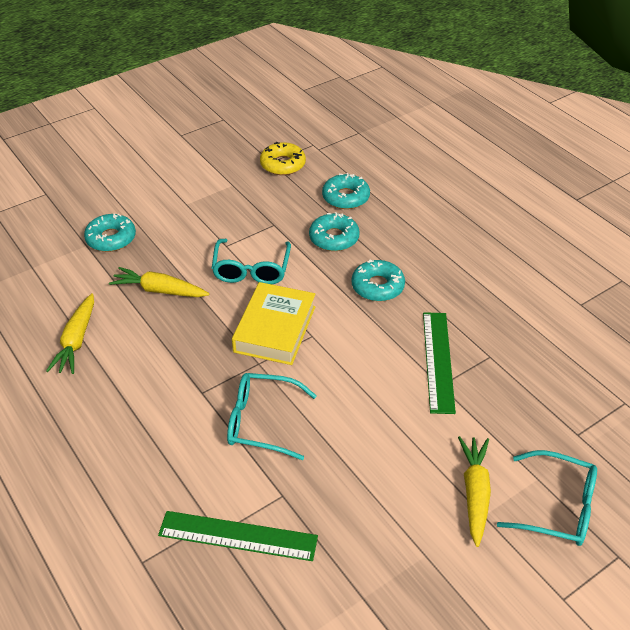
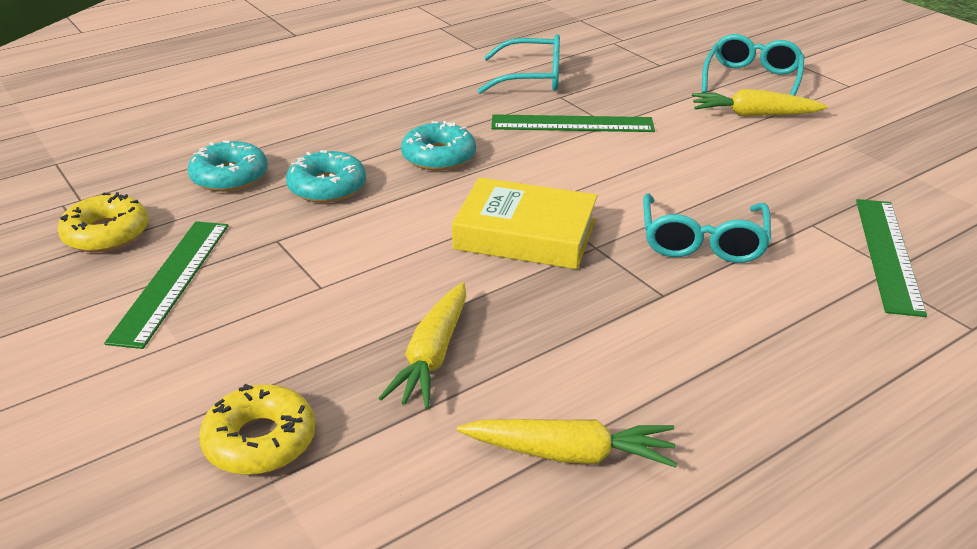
camera: 90 degrees left, 10 degrees down
(111, 238) = (260, 441): turquoise donut -> yellow donut
(237, 193) = (171, 280): none -> green ruler
(251, 270) = (389, 258): turquoise glasses -> turquoise glasses (531, 78)

